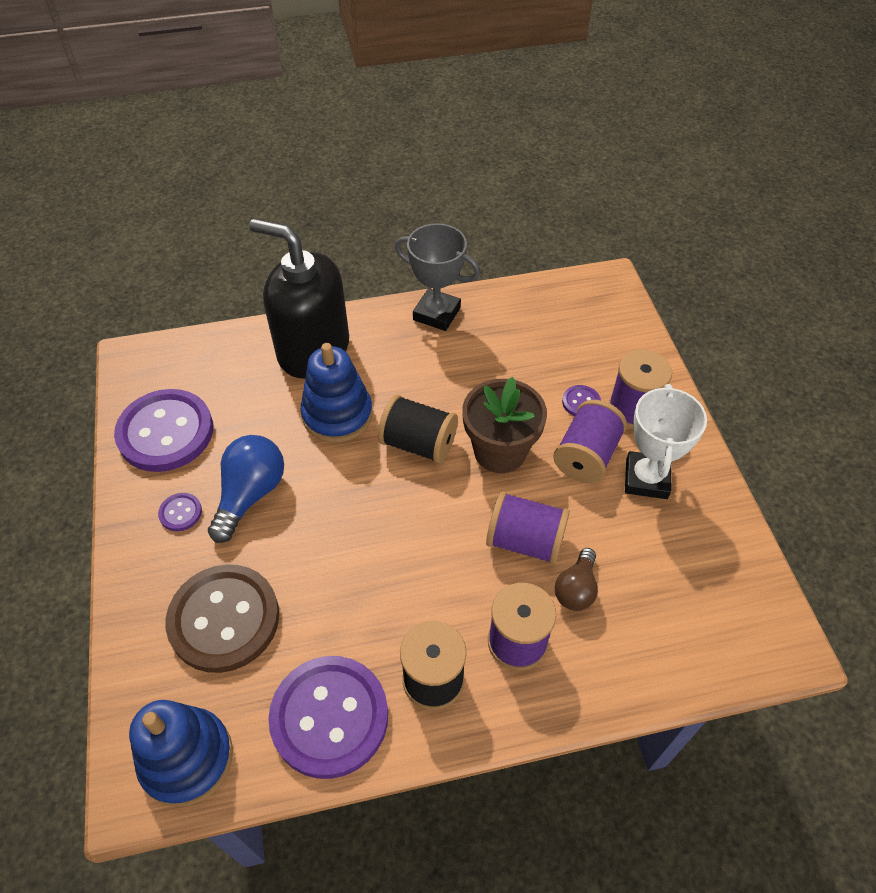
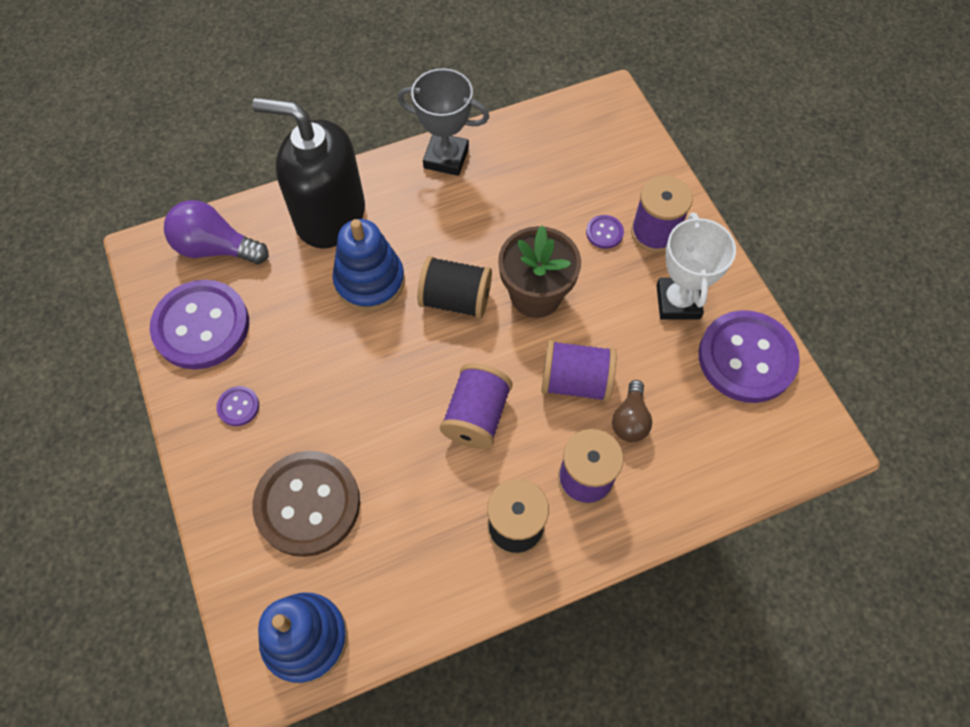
camera: 10 degrees left, 10 degrees up
(198, 364) = (216, 248): none -> purple light bulb
(250, 494) = (303, 377): blue light bulb -> none
(329, 717) = (428, 578): purple button -> purple button (746, 358)
(586, 456) = (618, 287): purple spool -> purple spool (476, 416)

